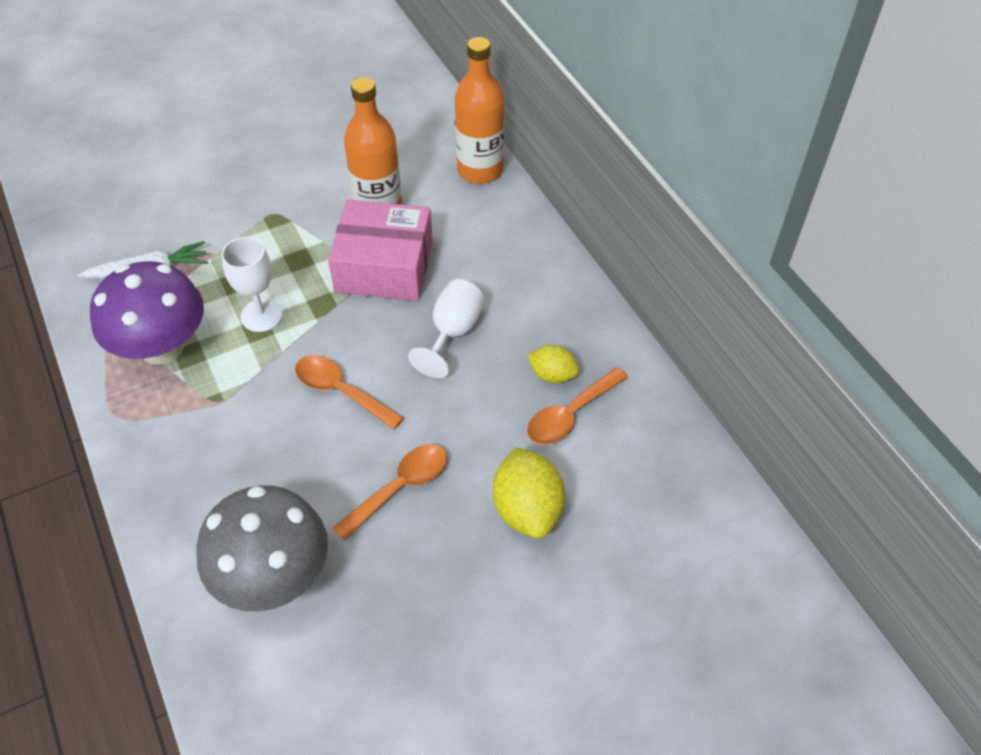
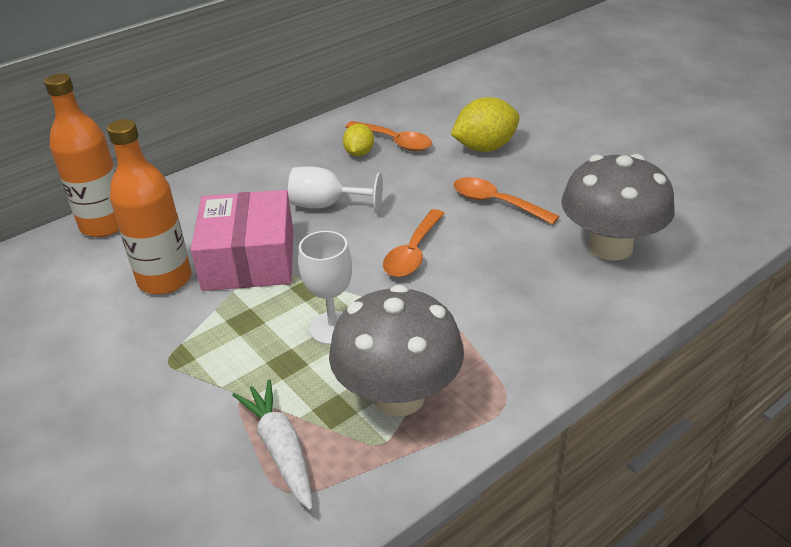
camera: 100 degrees left, 15 degrees down
(162, 347) = (398, 396): purple mushroom -> grey mushroom

